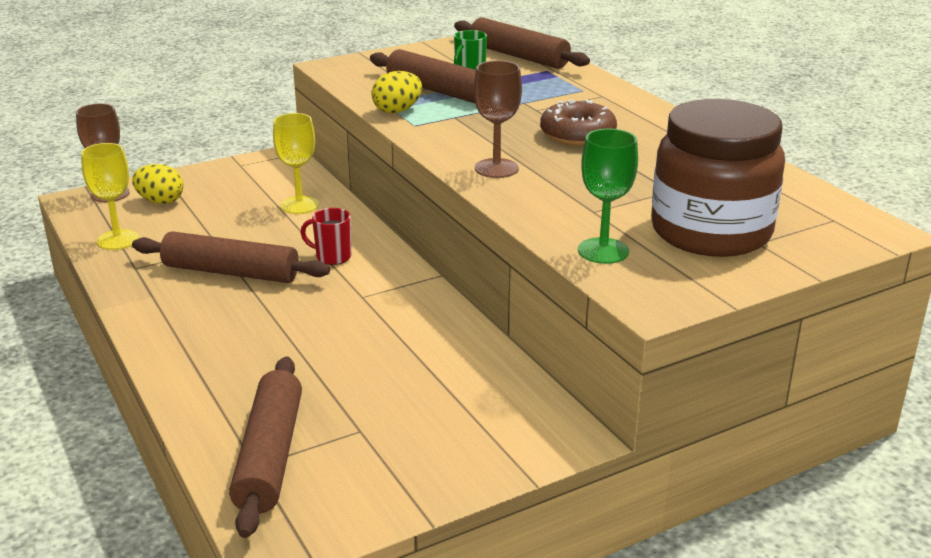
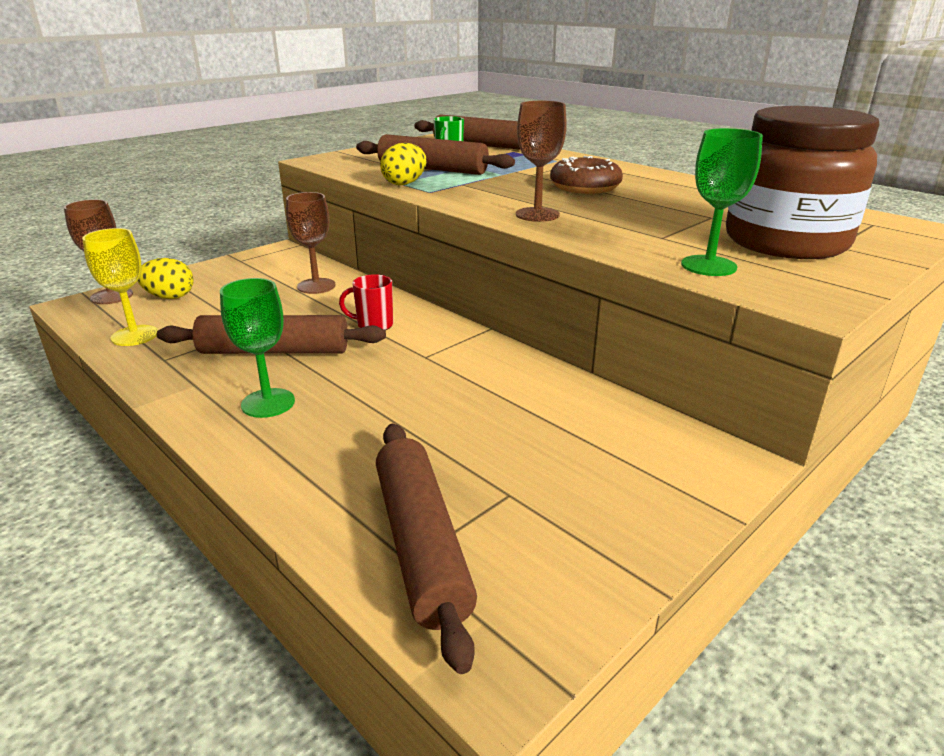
camera: 15 degrees left, 0 degrees up
(205, 322) = (268, 403): none -> green goblet
(299, 205) = (316, 286): yellow goblet -> brown goblet

